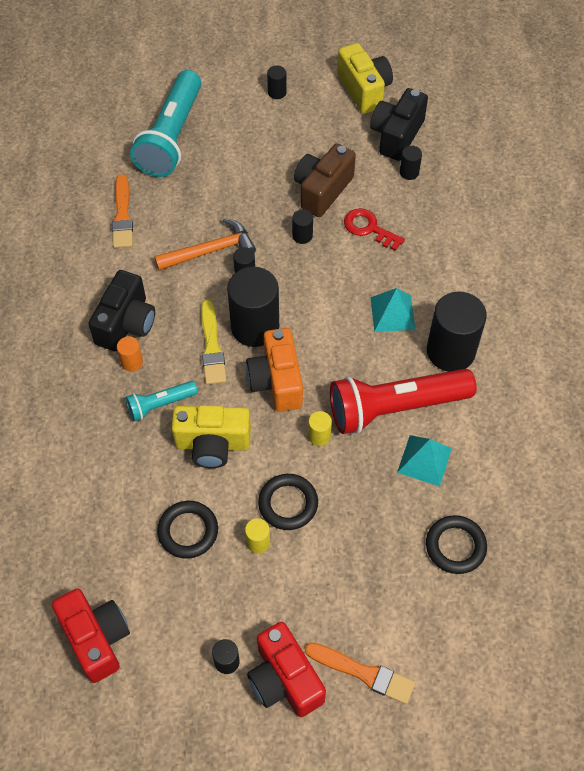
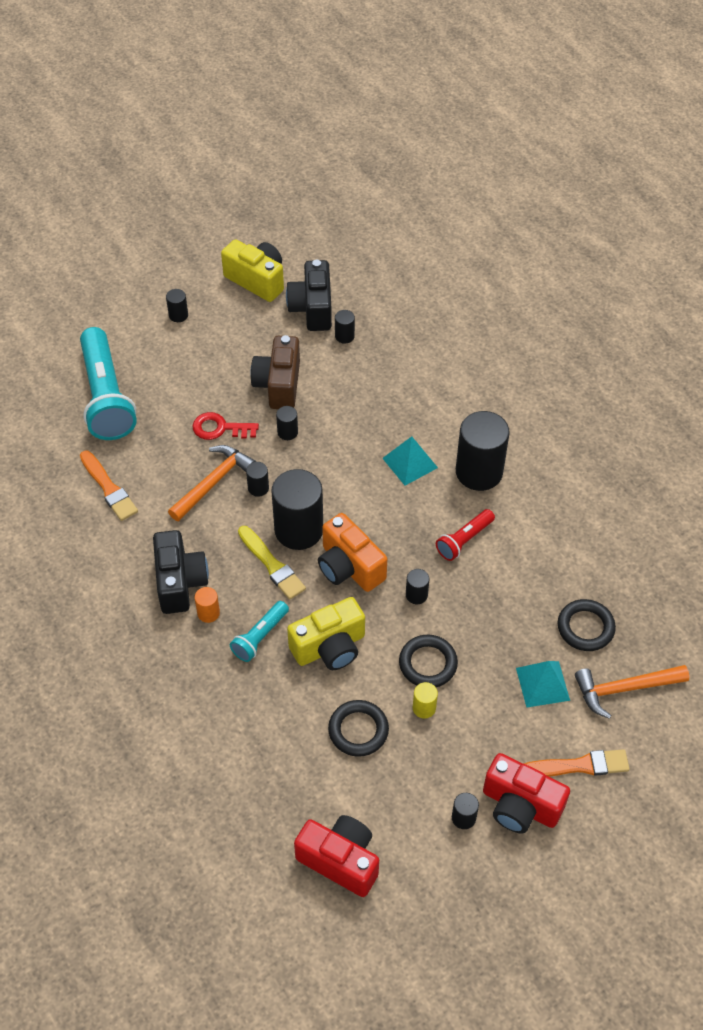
camera: 30 degrees left, 5 degrees down
(319, 436) = (416, 595): yellow cylinder -> black cylinder
(369, 228) = (341, 400): red key -> red key (220, 428)
(395, 407) = (464, 540): red flashlight -> red flashlight, size x0.50
(424, 460) = (516, 571): turquoise pyramid -> turquoise pyramid (542, 684)
(454, 624) = (624, 689): none -> orange hammer

